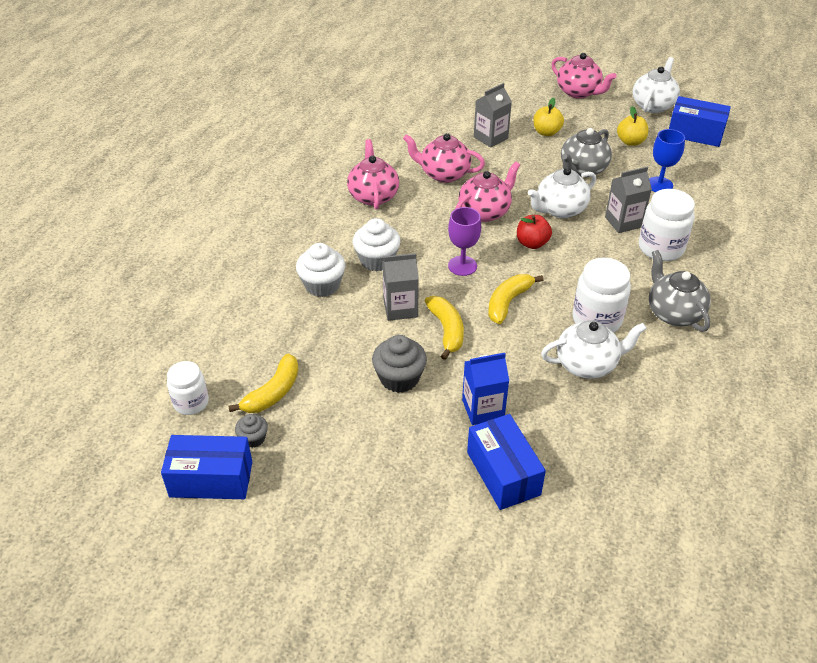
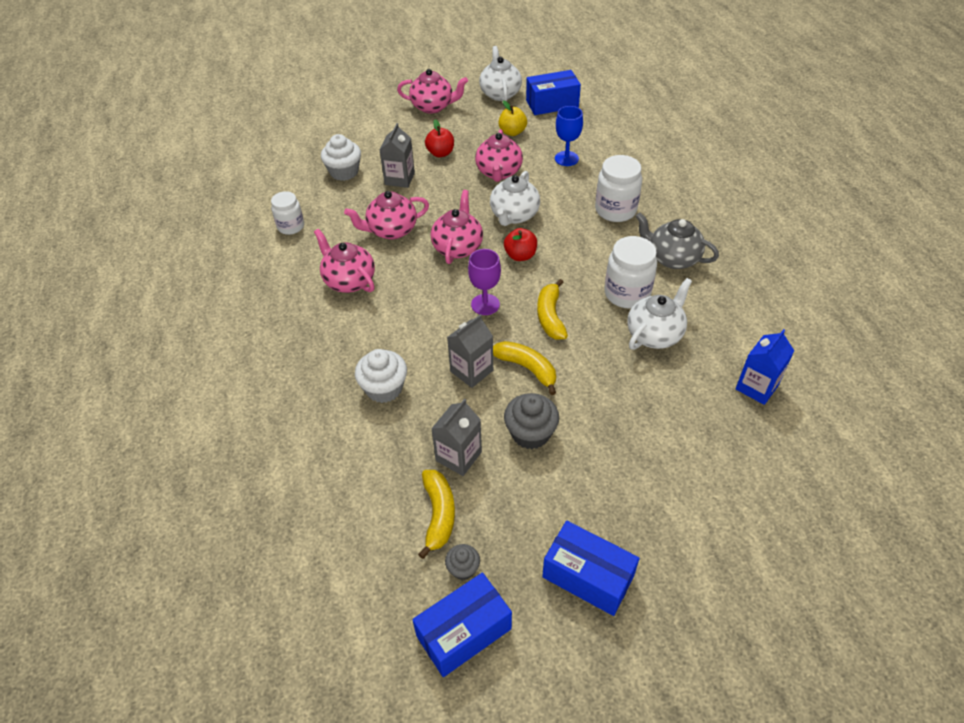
camera: 35 degrees left, 5 degrees up
(191, 402) = (373, 573): white jar -> white jar (291, 226)
(377, 260) = (409, 338): white cupcake -> white cupcake (344, 172)
(483, 409) = (618, 418): blue carton -> blue carton (756, 387)
(503, 473) = (682, 462): blue box -> blue box (588, 576)
(546, 132) = (440, 153): yellow apple -> red apple
(582, 169) = (499, 172): grey teapot -> pink teapot
(623, 222) = (570, 202): grey carton -> grey carton (458, 456)

